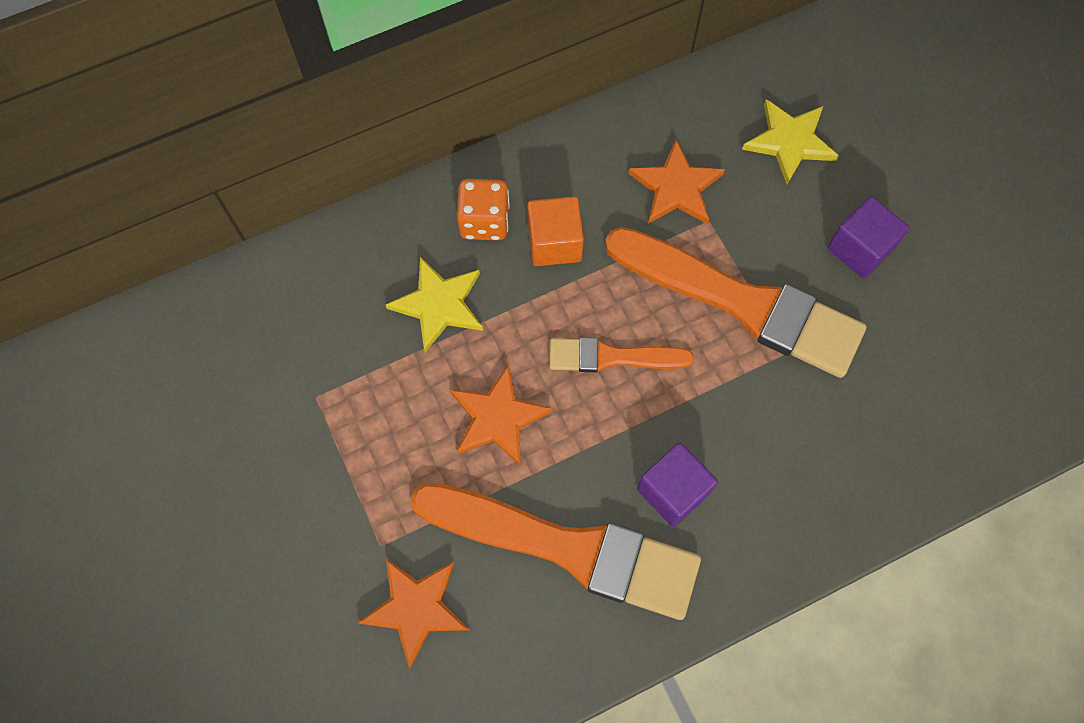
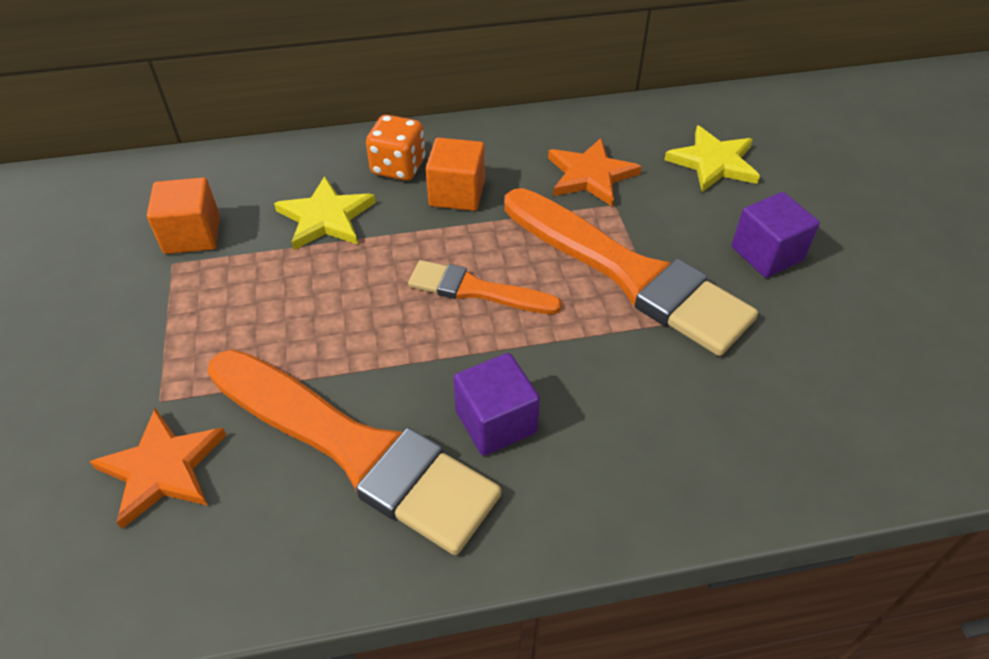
camera: 15 degrees right, 20 degrees down
(318, 358) = (192, 235): none -> orange cube
(498, 418) = (337, 316): orange star -> none

